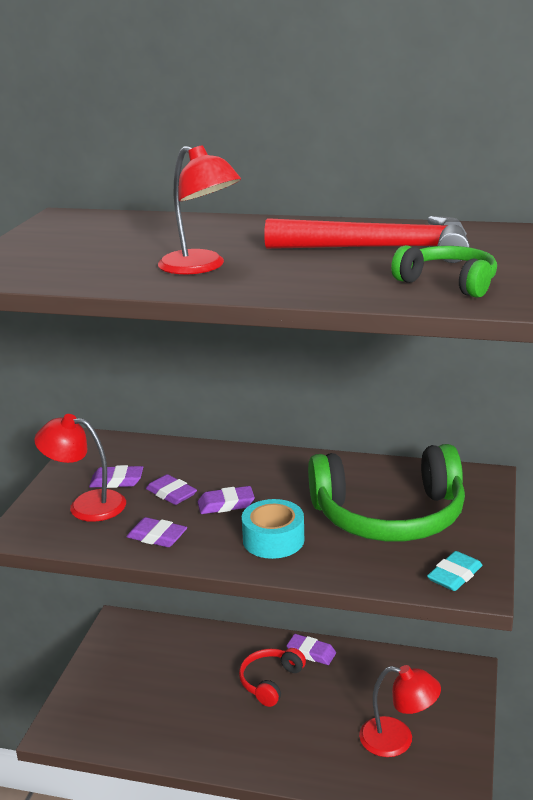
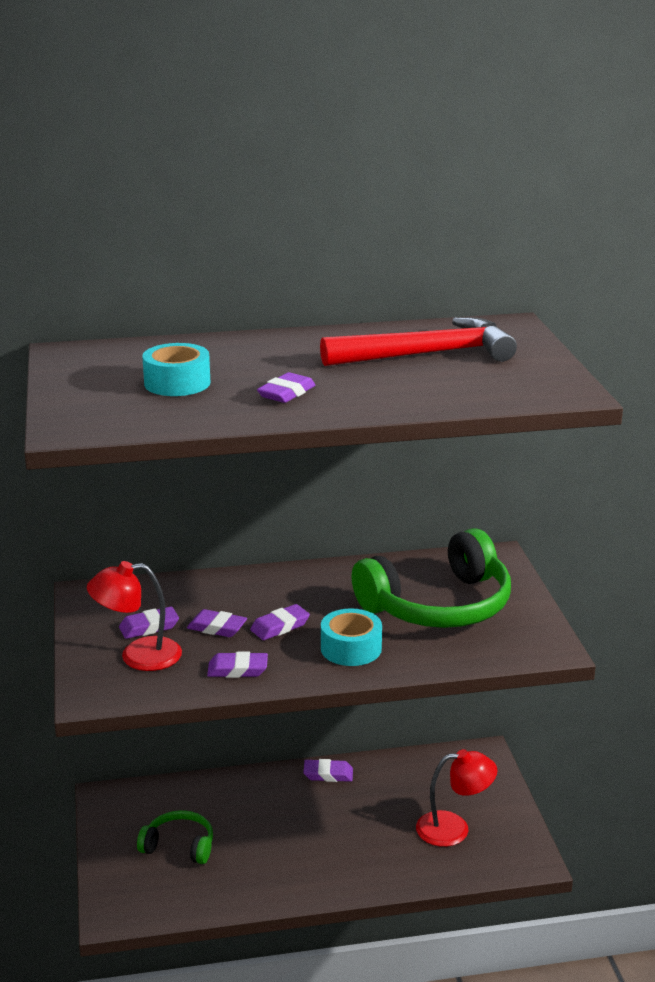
camera: 25 degrees left, 0 degrees up
(117, 248) = (177, 383): none -> turquoise tape
(200, 267) = (286, 393): red lamp -> purple eraser
(270, 681) = (304, 810): red headphones -> none
(448, 283) = (519, 381): green headphones -> green headphones (179, 846)
(454, 575) = (529, 644): turquoise eraser -> none

